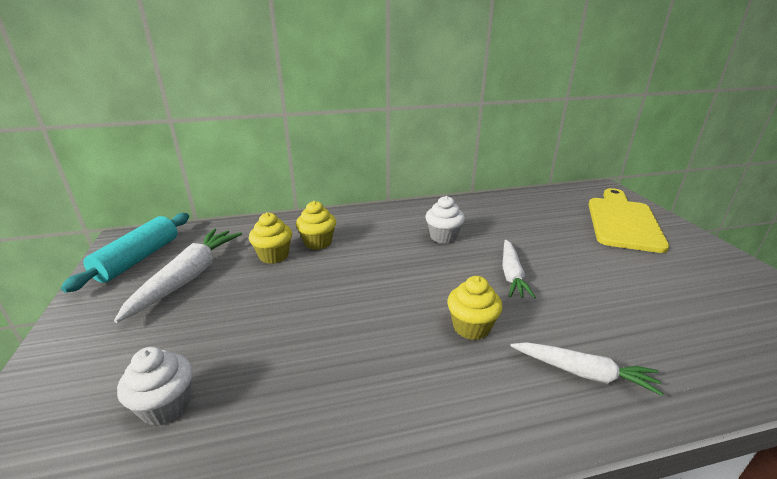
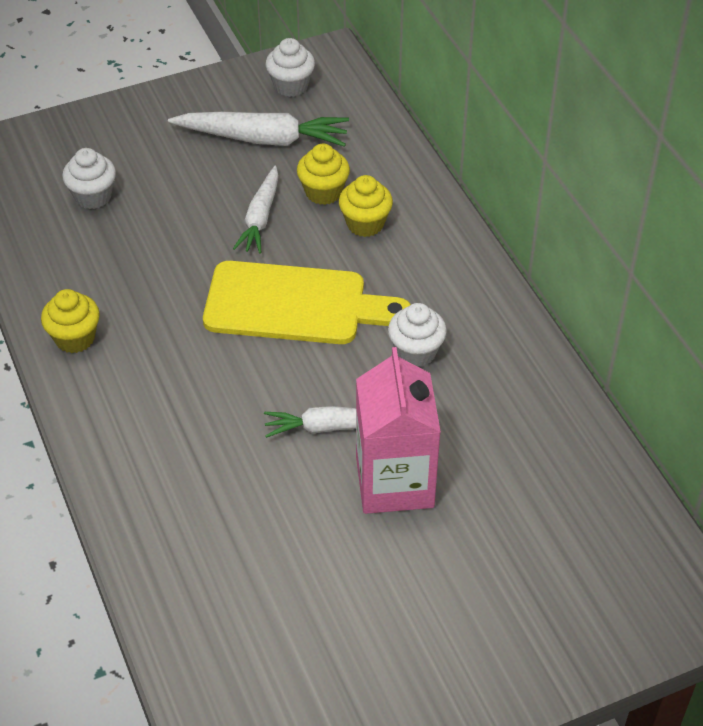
camera: 80 degrees right, 20 degrees up
(138, 259) = (291, 86): turquoise rolling pin -> white cupcake
(471, 327) = (217, 385): yellow cupcake -> yellow cupcake (75, 338)
(555, 255) = (394, 482): none -> pink carton
(583, 373) = (160, 474): white carrot -> white carrot (260, 218)
(622, 221) = (540, 597): yellow cutting board -> yellow cutting board (294, 304)

